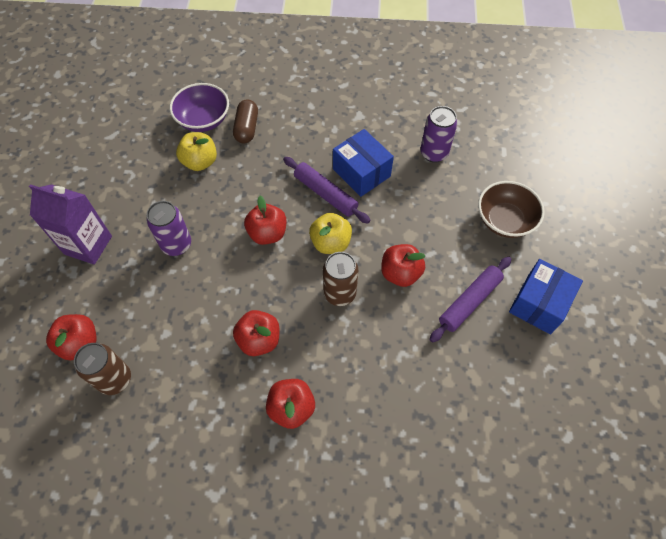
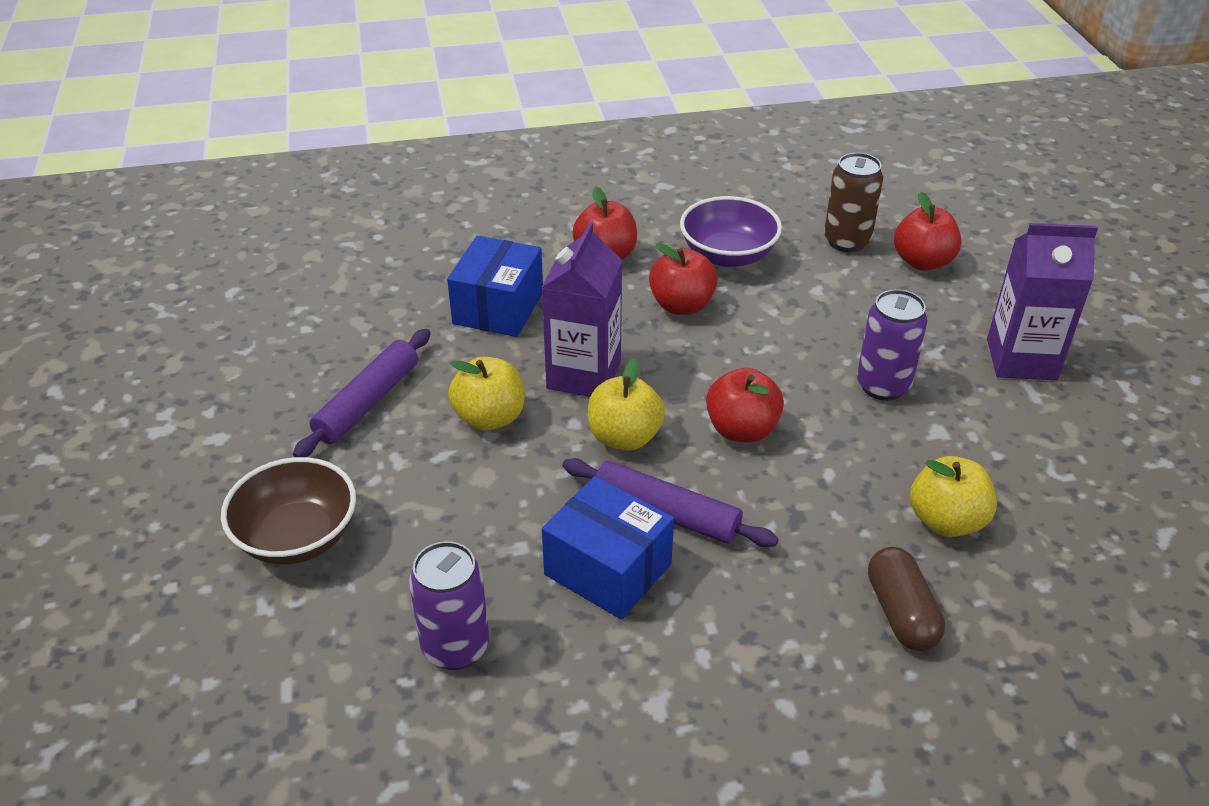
camera: 165 degrees right, 20 degrees down
(203, 120) = (1008, 610): purple bowl -> purple bowl (728, 255)
(339, 293) = (584, 375): brown can -> purple carton
(400, 273) = (490, 417): red apple -> yellow apple
(539, 304) = (248, 420): blue box -> blue box (498, 308)

